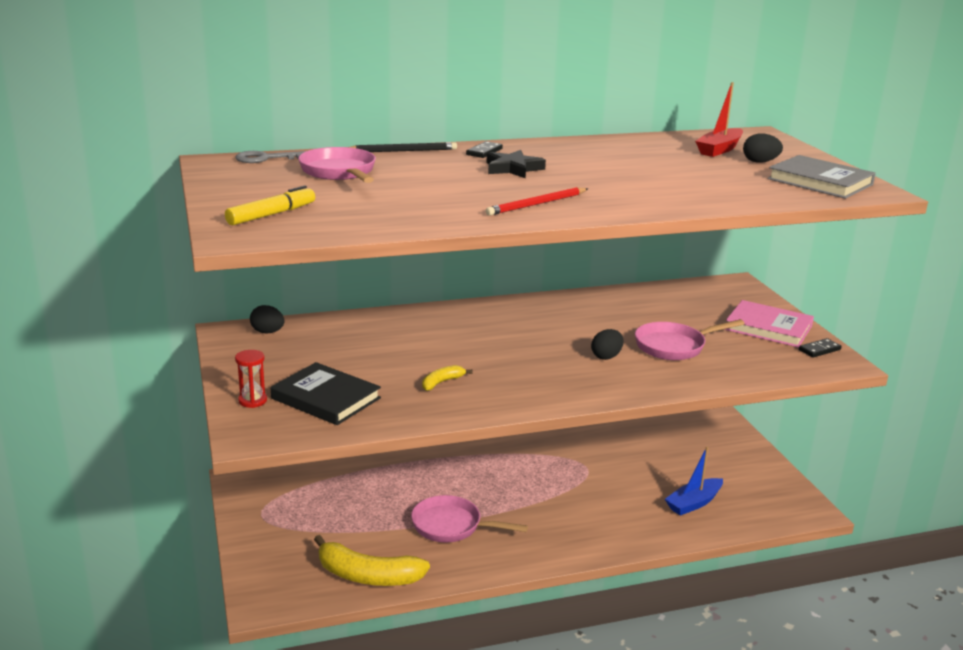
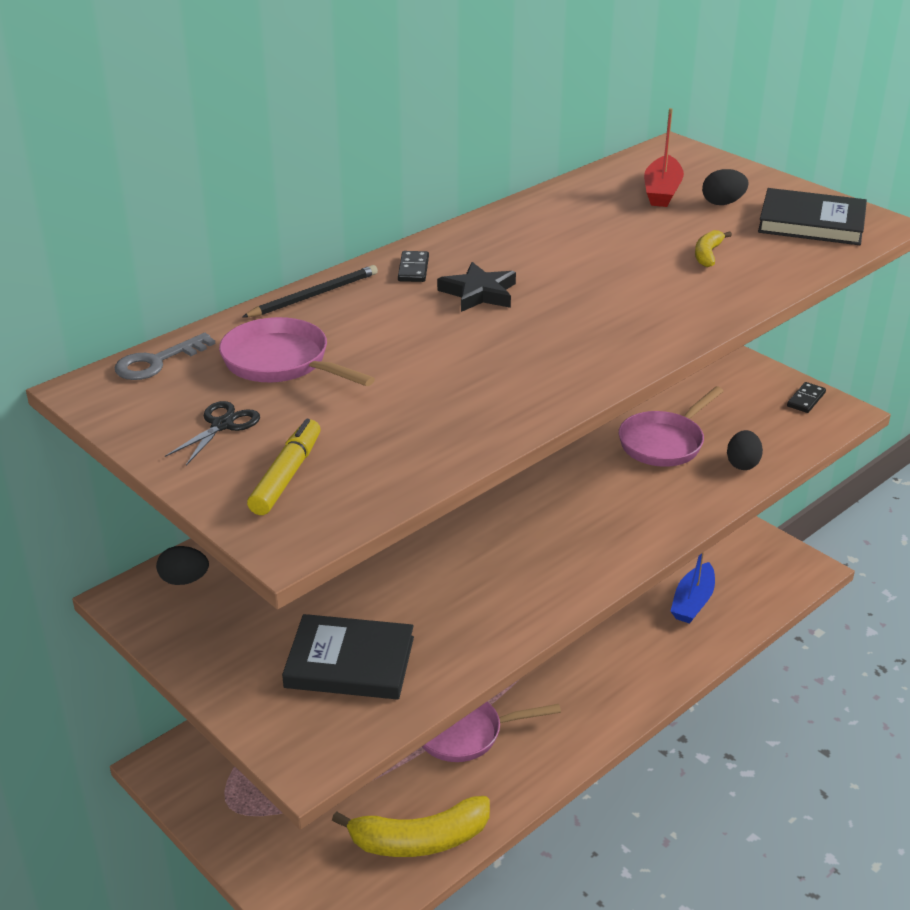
camera: 25 degrees left, 10 degrees up
(252, 401) = (264, 700): red hourglass -> none
(265, 188) = (222, 425): none -> black scissors
(442, 382) = (462, 587): yellow banana -> yellow banana (707, 254)
(536, 204) = (571, 354): red pencil -> none
(606, 356) = (607, 482): black egg -> black egg (742, 464)
(768, 328) = (735, 383): pink book -> none
(820, 182) = (811, 223): grey book -> black book

